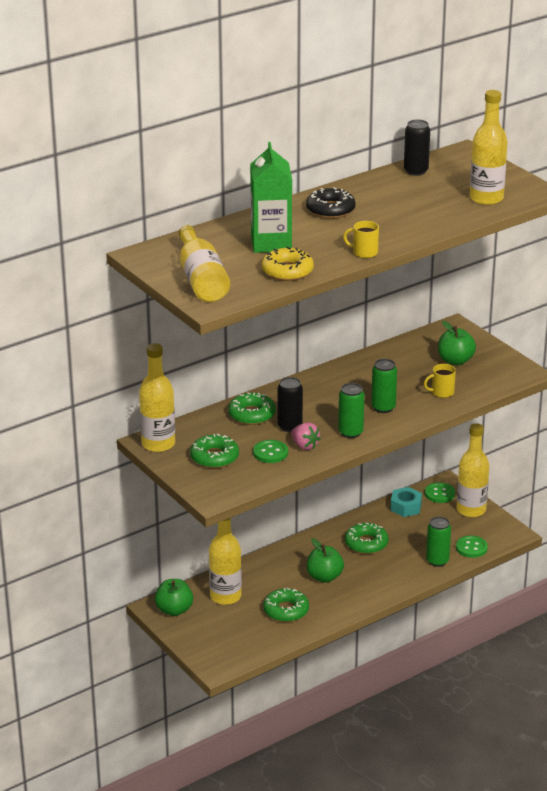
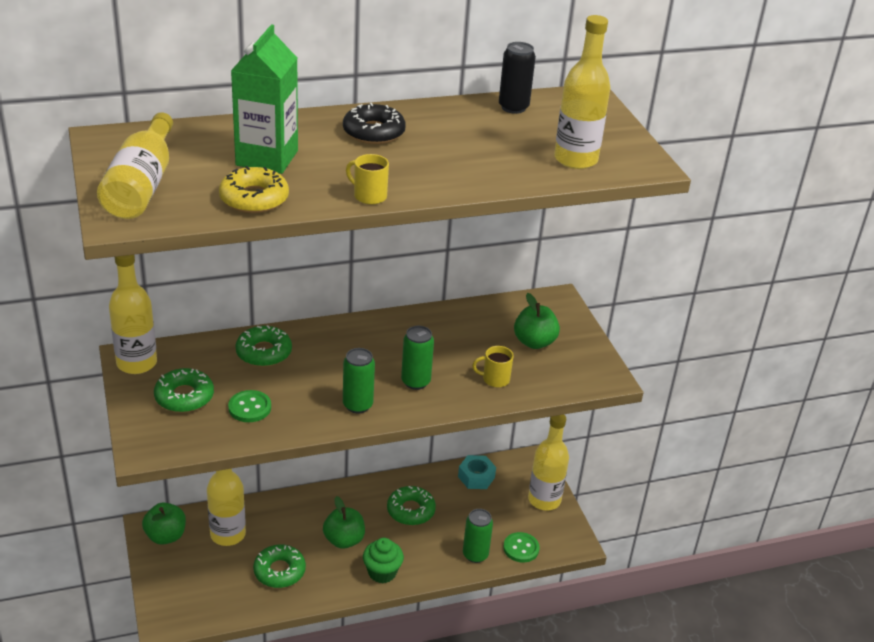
camera: 15 degrees right, 5 degrees up
(289, 426) = (295, 379): black can -> none
(304, 446) = (294, 409): pink strawberry -> none
(370, 591) = (382, 572): none -> green cupcake
(439, 494) = (520, 471): green button -> none

